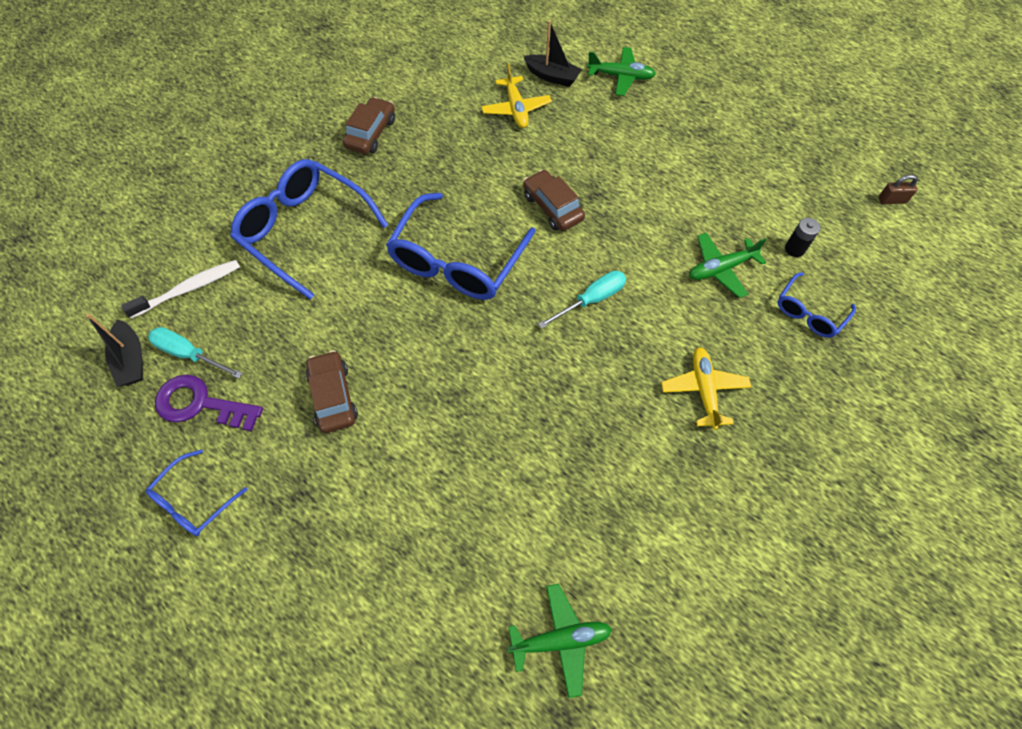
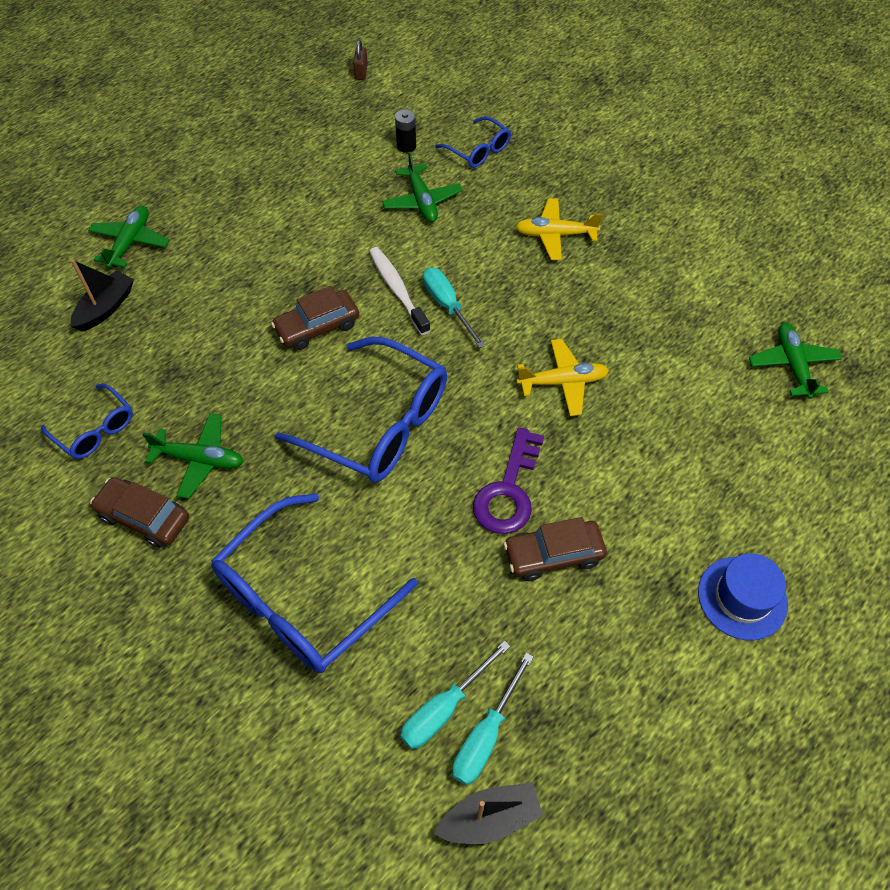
camera: 85 degrees left, 5 degrees down
(189, 289) = (379, 749): white toothbrush -> white toothbrush (397, 290)
(193, 501) = (686, 704): blue glasses -> blue glasses (95, 430)
(201, 404) = (560, 711): purple key -> purple key (508, 490)
(213, 326) = (444, 708): none -> turquoise screwdriver
(284, 557) = (742, 598): none -> blue hat
(419, 154) = (200, 459): none -> green plane
(516, 109) = (150, 349): yellow plane -> yellow plane (562, 382)

